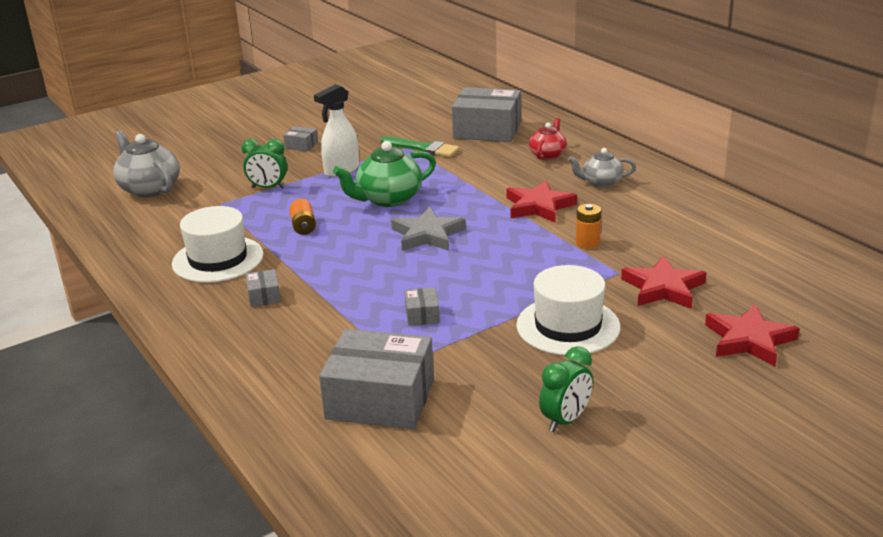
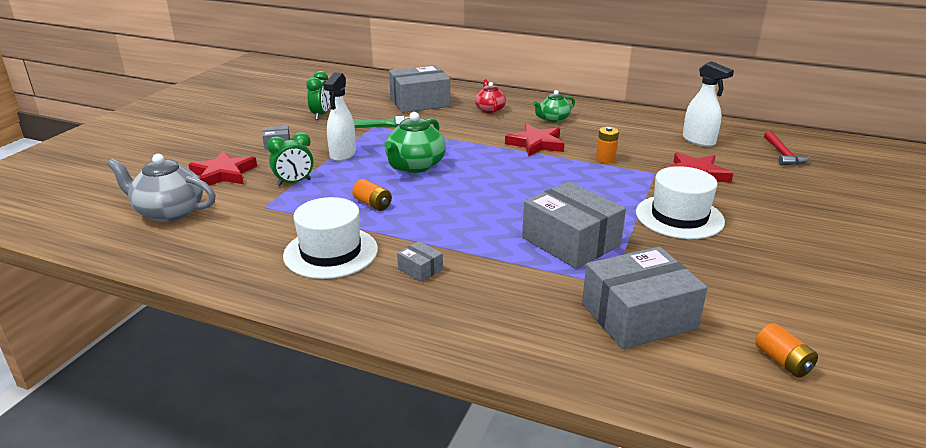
camera: 35 degrees left, 0 degrees up
(422, 315) = (571, 241): grey box -> grey box, size x2.32
(428, 235) = (486, 183): grey star -> none
(444, 485) = (783, 361): none -> orange battery
(565, 420) = (778, 280): green clock -> green clock (321, 115)
(601, 182) = (553, 119): grey teapot -> green teapot
(735, 251) = (699, 141): none -> white spray bottle
(749, 340) = (791, 191): red star -> red star (223, 174)
(818, 296) = (783, 154): none -> red hammer

